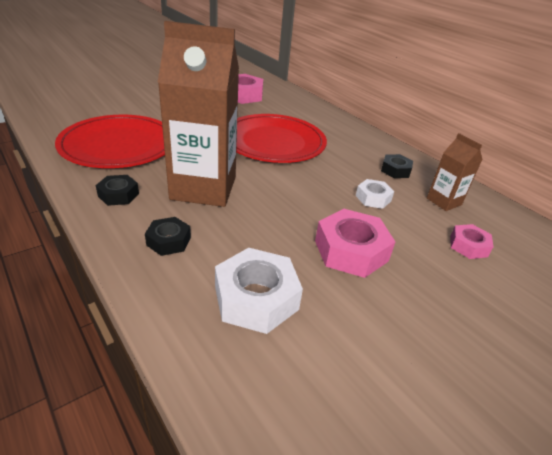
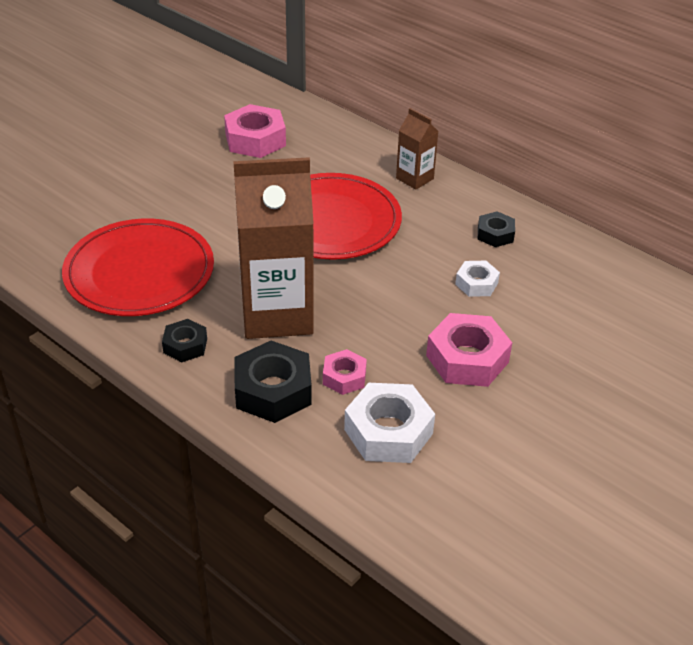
camera: 10 degrees left, 5 degrees up
(169, 241) = (273, 390): black nut -> black nut, size x1.76
(444, 201) = (558, 270): brown carton -> brown carton (414, 178)
(468, 246) = (590, 325): pink nut -> pink nut (344, 377)

